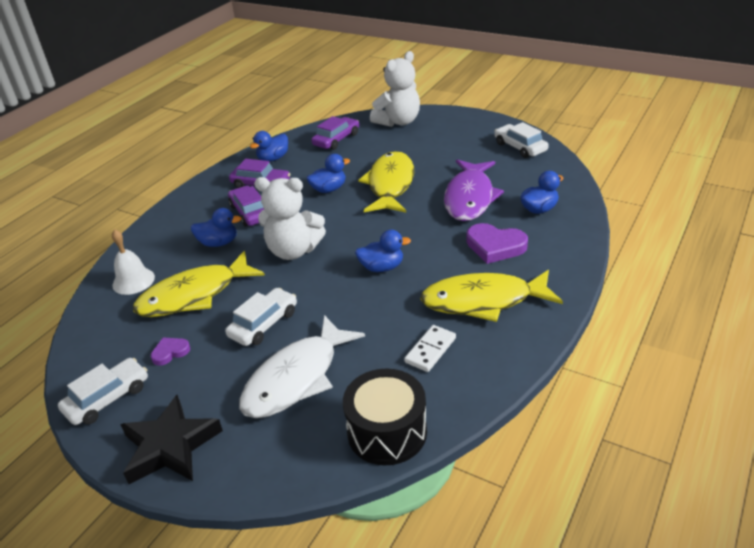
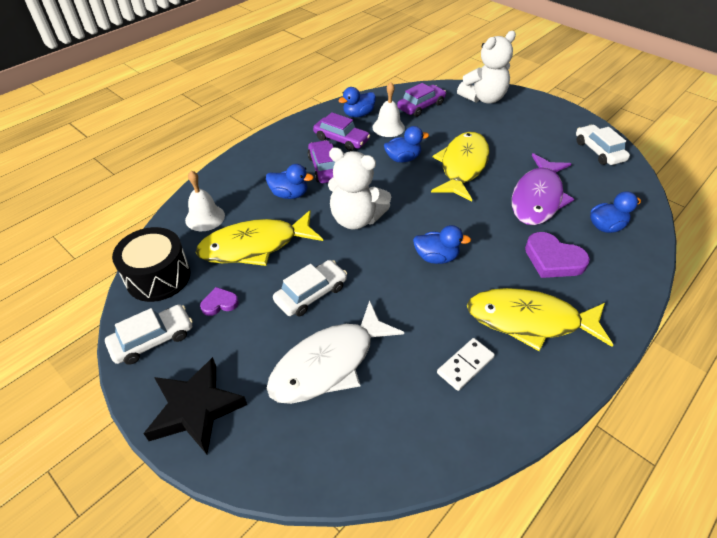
camera: 10 degrees right, 10 degrees up
(307, 164) = (388, 127): none -> white bell
(387, 432) = (403, 451): black drum -> black drum (158, 277)

